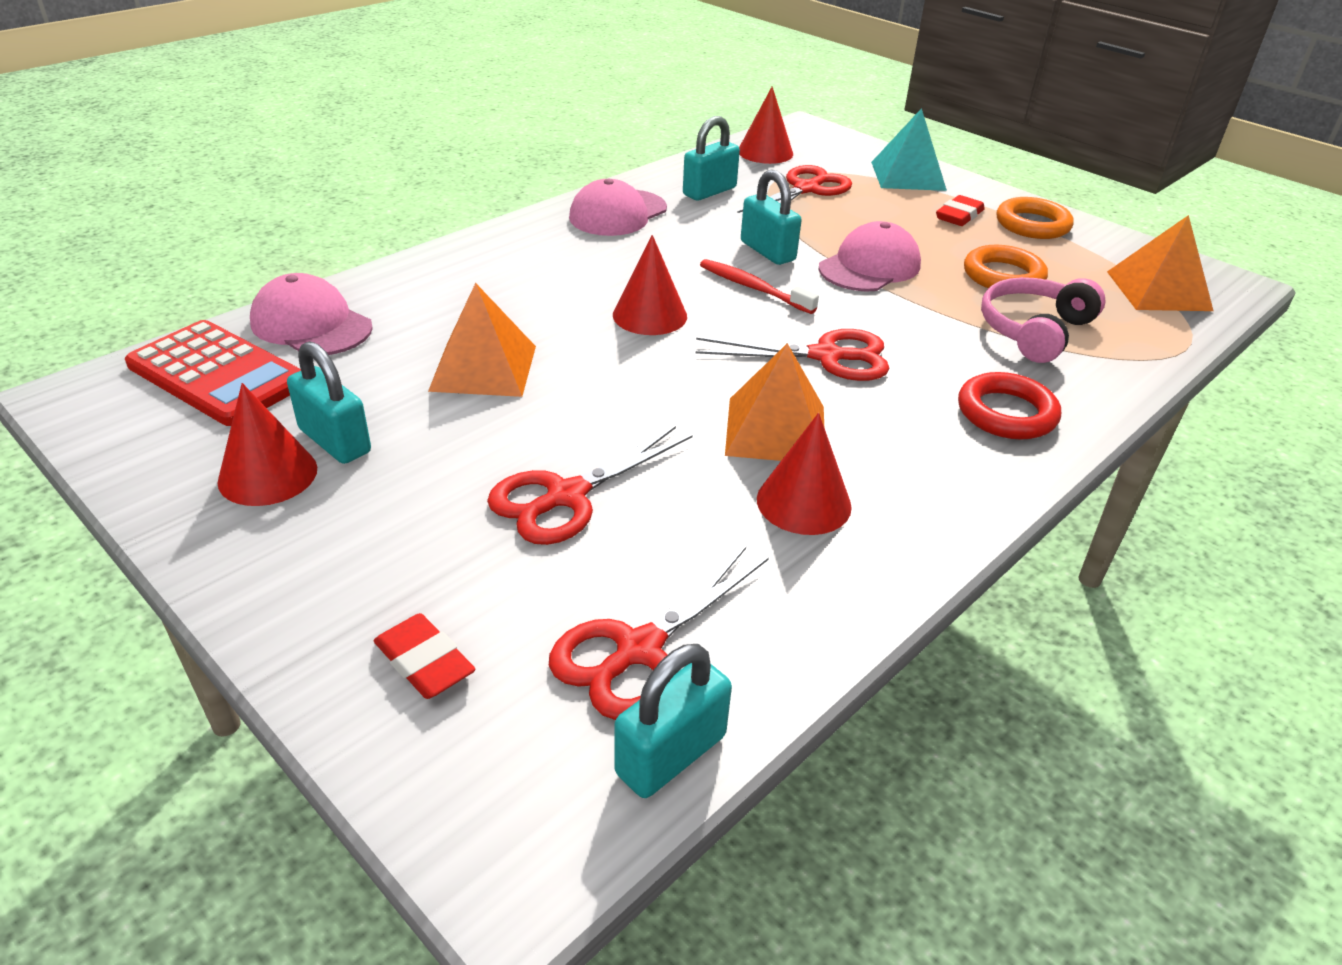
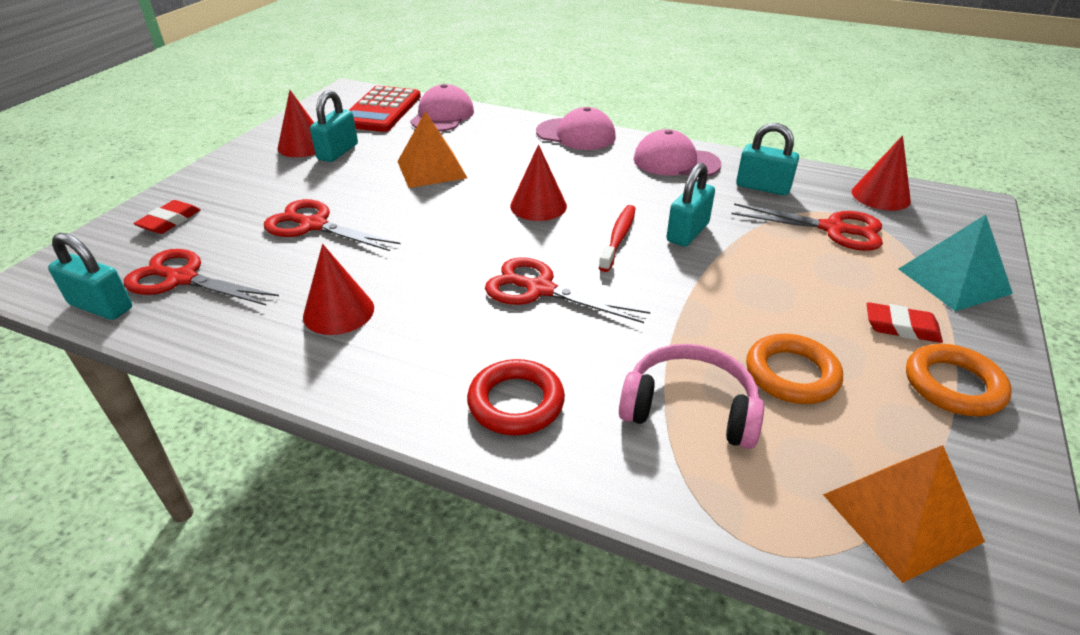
camera: 70 degrees right, 0 degrees up
(775, 430) = (421, 284): orange pyramid -> none
(826, 356) = (540, 289): red scissors -> red scissors turned 135 degrees clockwise
(869, 267) = (717, 287): pink cap -> pink cap (576, 134)

